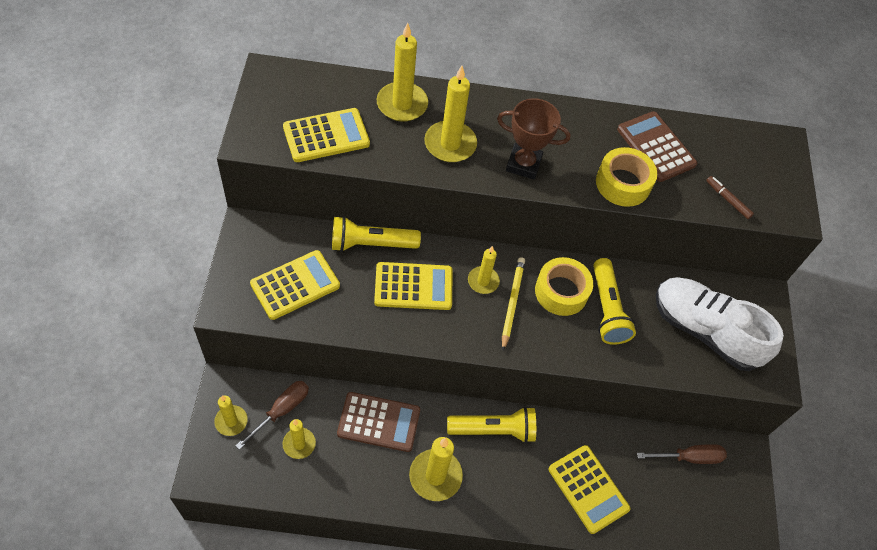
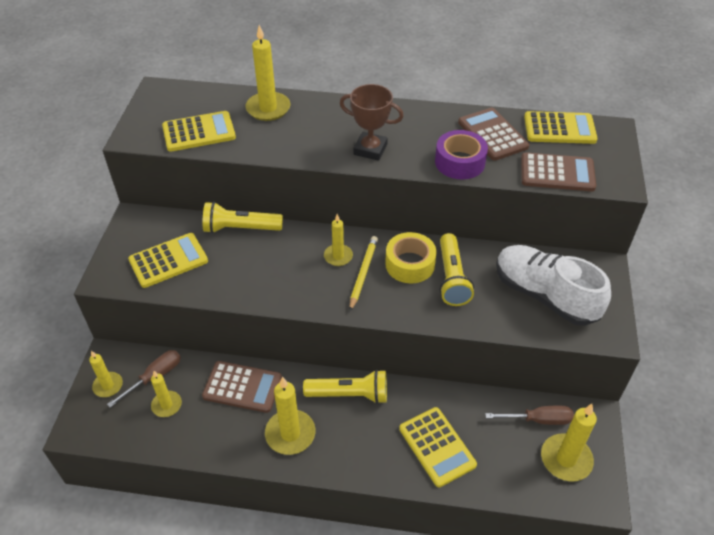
camera: 10 degrees right, 10 degrees down
(413, 286) = (274, 261): yellow calculator -> yellow calculator (559, 128)
(450, 144) = (306, 136): yellow candle -> yellow candle (566, 459)
(623, 183) = (459, 162): yellow tape -> purple tape
(727, 200) = (557, 173): brown marker -> brown calculator

